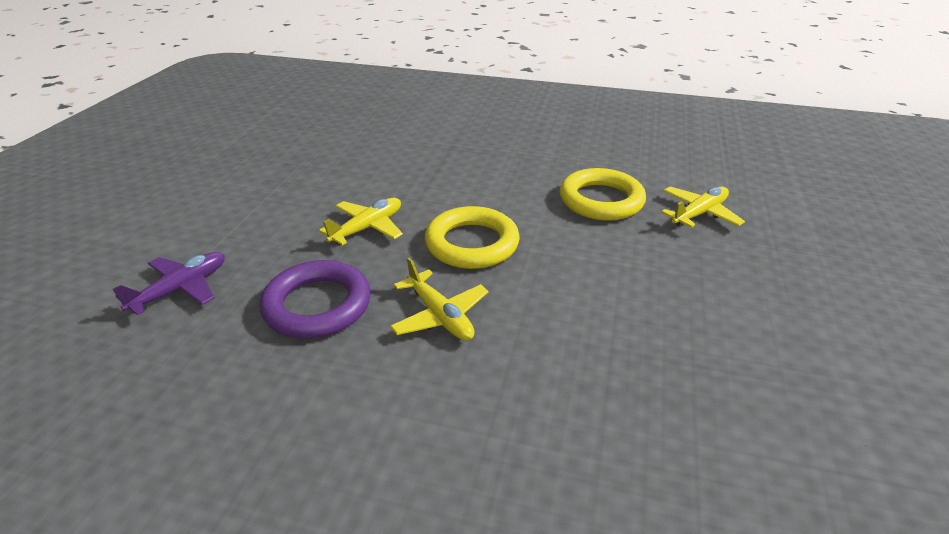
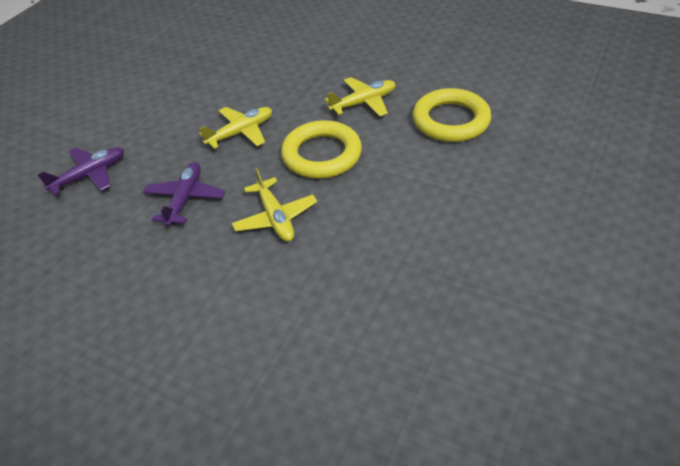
camera: 15 degrees right, 10 degrees up
(317, 305) = (185, 199): purple ring -> purple plane
(699, 213) = (537, 141): yellow plane -> yellow plane (363, 102)

